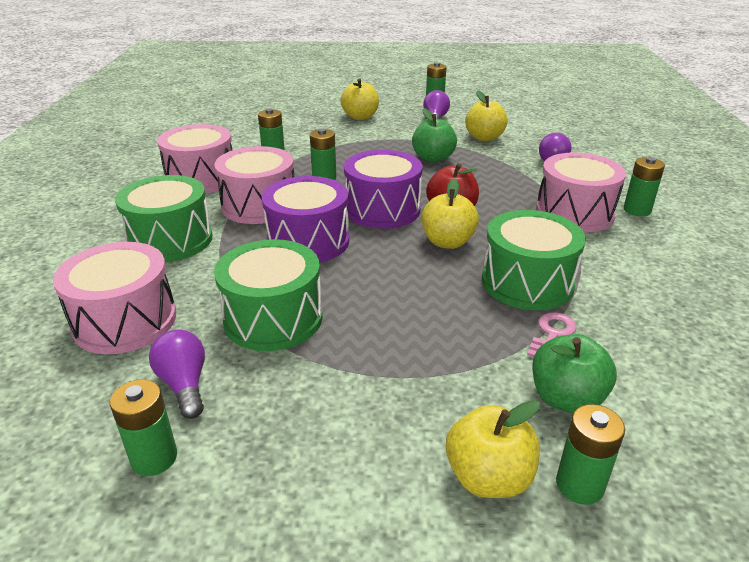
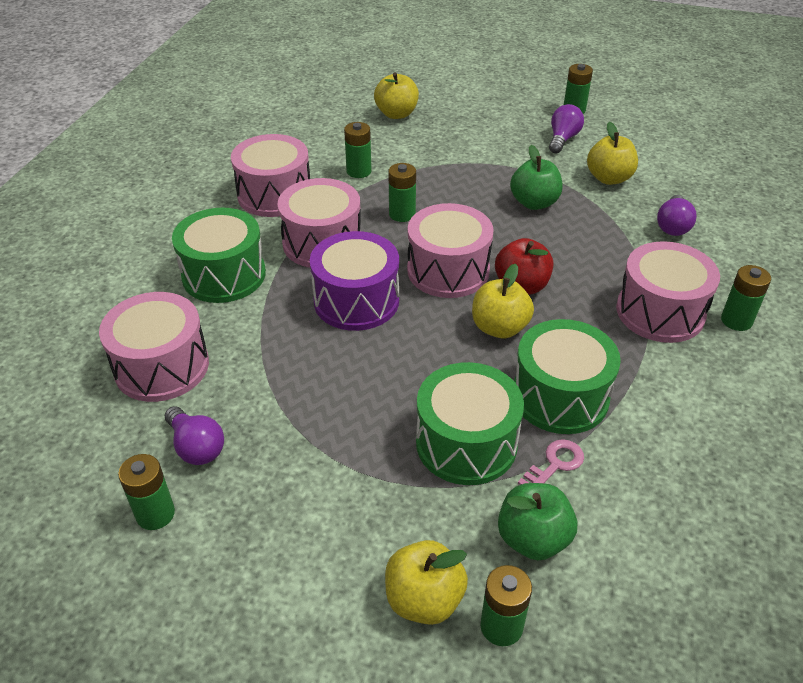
camera: 15 degrees right, 10 degrees up
(184, 384) = (196, 447): purple light bulb -> purple light bulb turned 150 degrees clockwise
(273, 318) = (293, 390): green drum -> green drum (466, 443)
(360, 117) = (475, 123): yellow apple -> yellow apple (396, 114)
(382, 209) = (448, 270): purple drum -> pink drum

